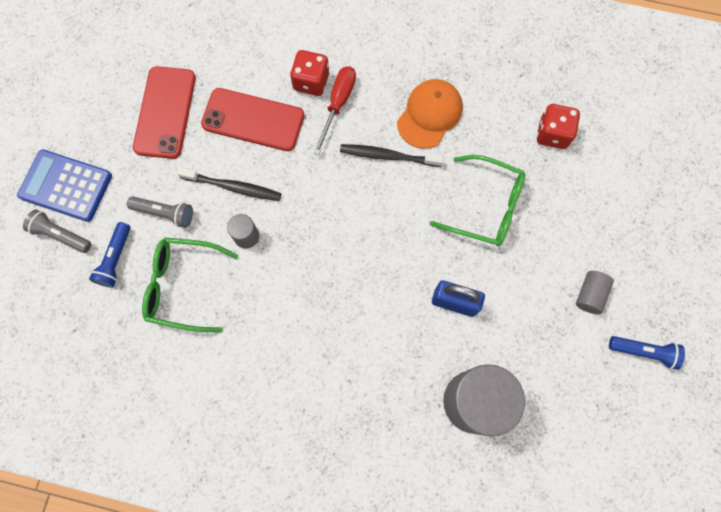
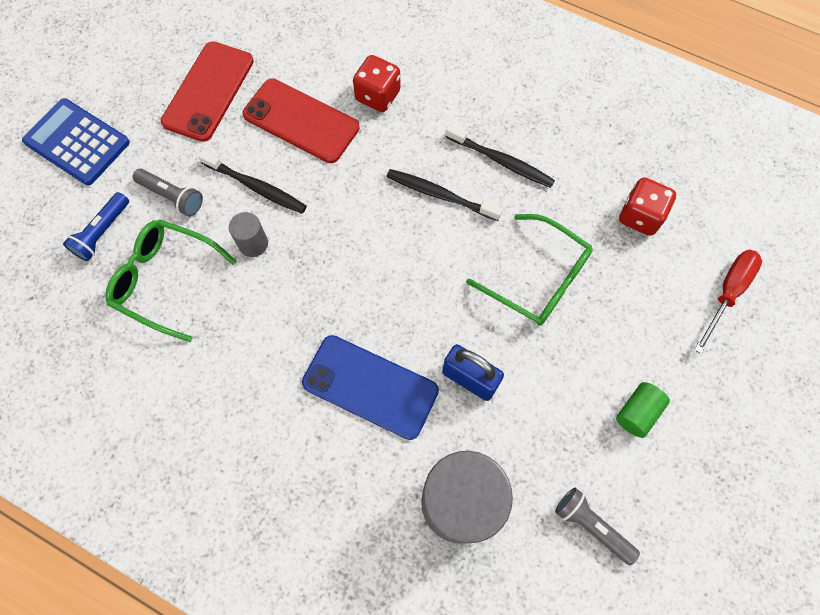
camera: 15 degrees right, 5 degrees down
(61, 235) = (53, 192): grey flashlight -> grey flashlight (591, 526)
(338, 104) = (400, 126): red screwdriver -> red screwdriver (727, 293)
(378, 330) = (370, 387): none -> blue phone
(429, 114) = (501, 161): orange cap -> black toothbrush
(590, 294) = (637, 412): grey cylinder -> green cylinder
(643, 351) = (687, 499): blue flashlight -> none

